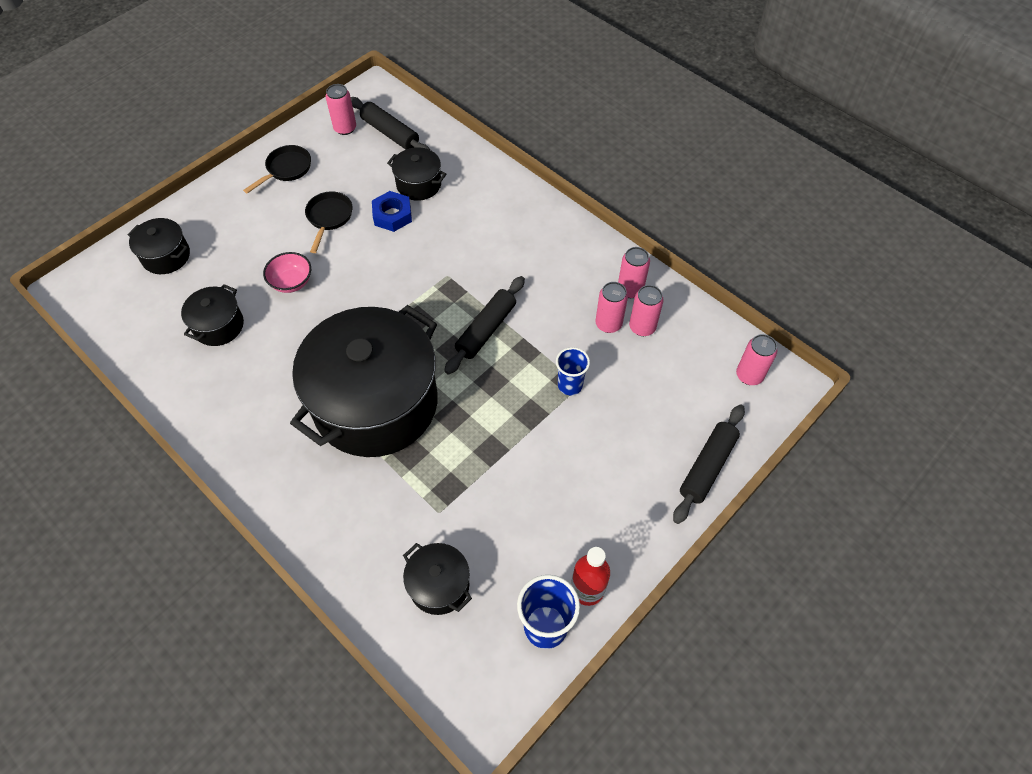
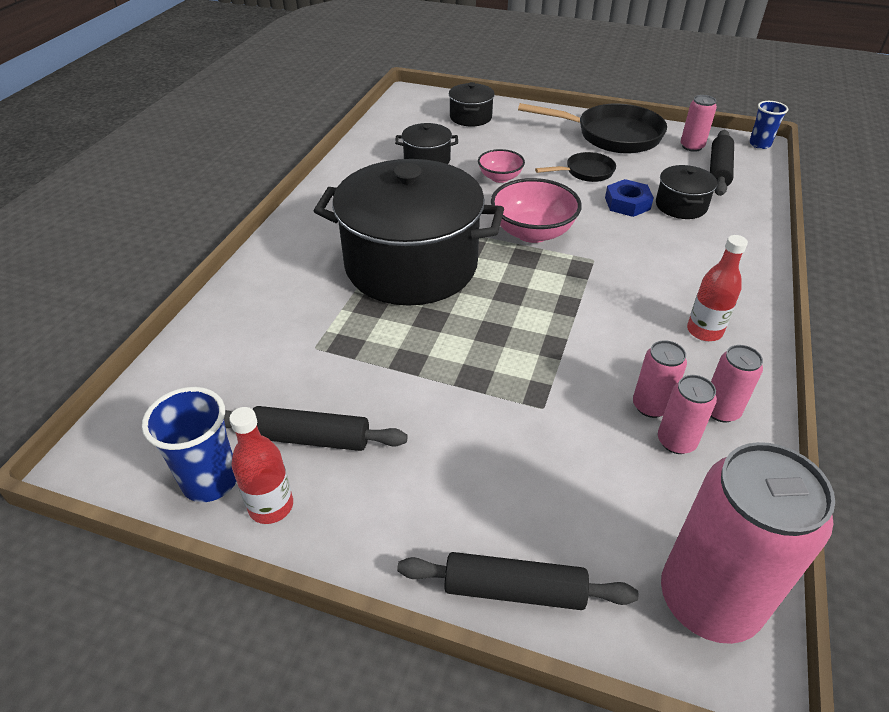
camera: 65 degrees right, 15 degrees down
(286, 169) = (611, 135): black pan -> black pan, size x1.89
(387, 297) = (532, 232): none -> pink bowl
(439, 585) = (232, 375): black pot -> none
(486, 330) = (552, 308): black rolling pin -> black rolling pin (311, 438)
(559, 255) = (704, 331): none -> red bottle
(570, 385) = (535, 399): blue cup -> blue cup (759, 144)
(749, 375) = (708, 600): pink can -> pink can, size x2.09

